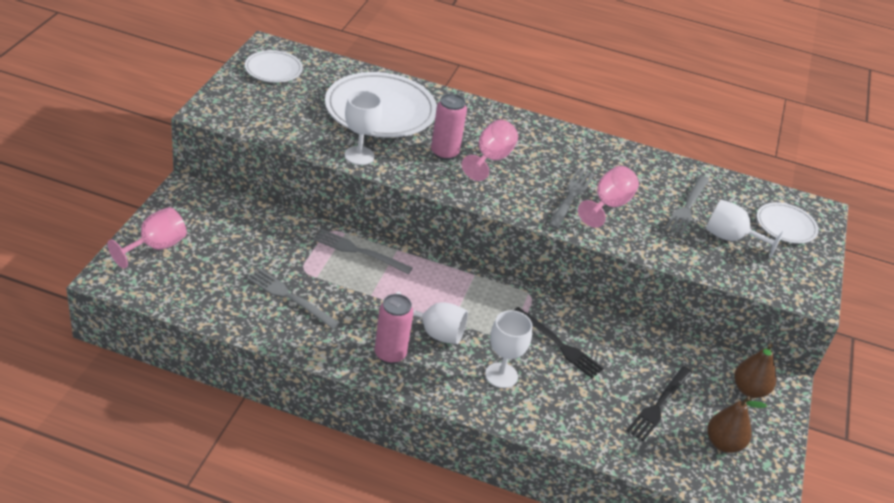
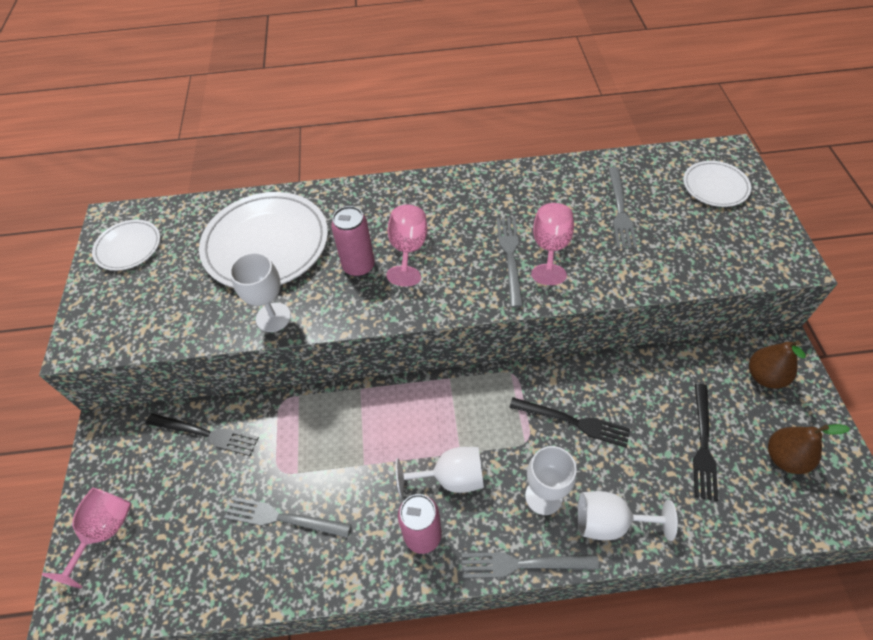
camera: 15 degrees left, 15 degrees up
(259, 224) = (205, 434): none -> black fork
(359, 251) = (324, 413): grey fork -> grey fork (523, 564)
(731, 238) = (681, 228): white goblet -> white goblet (610, 522)

